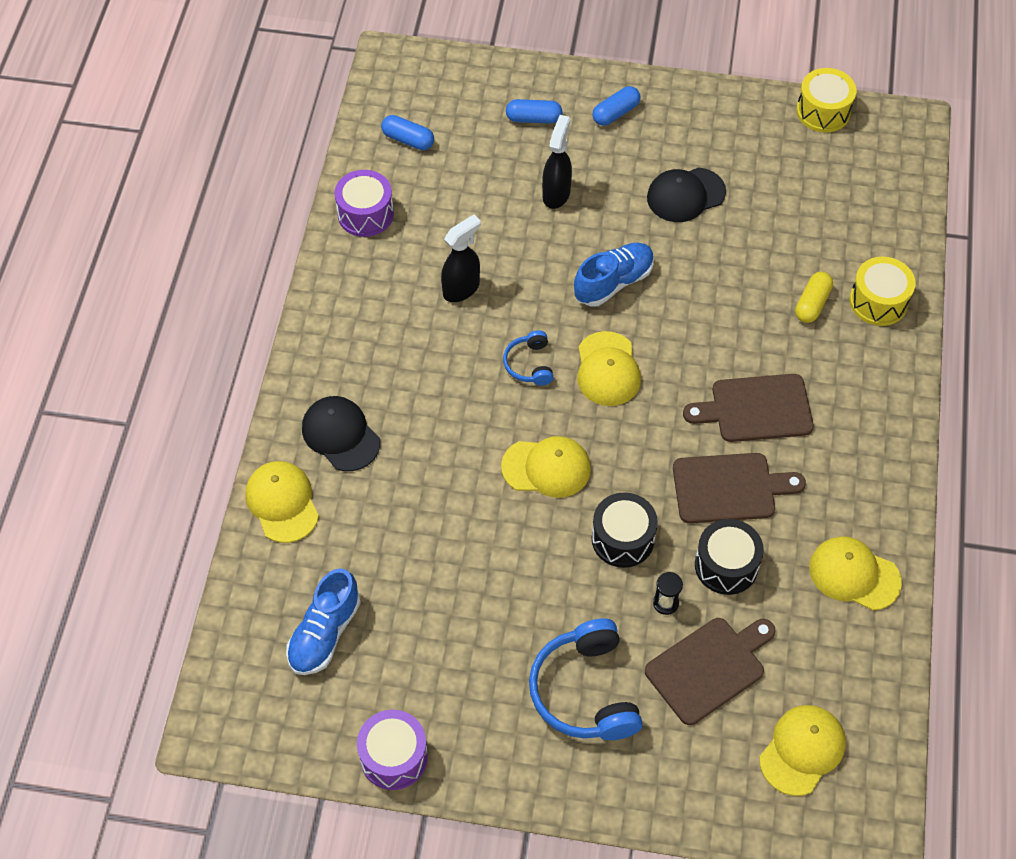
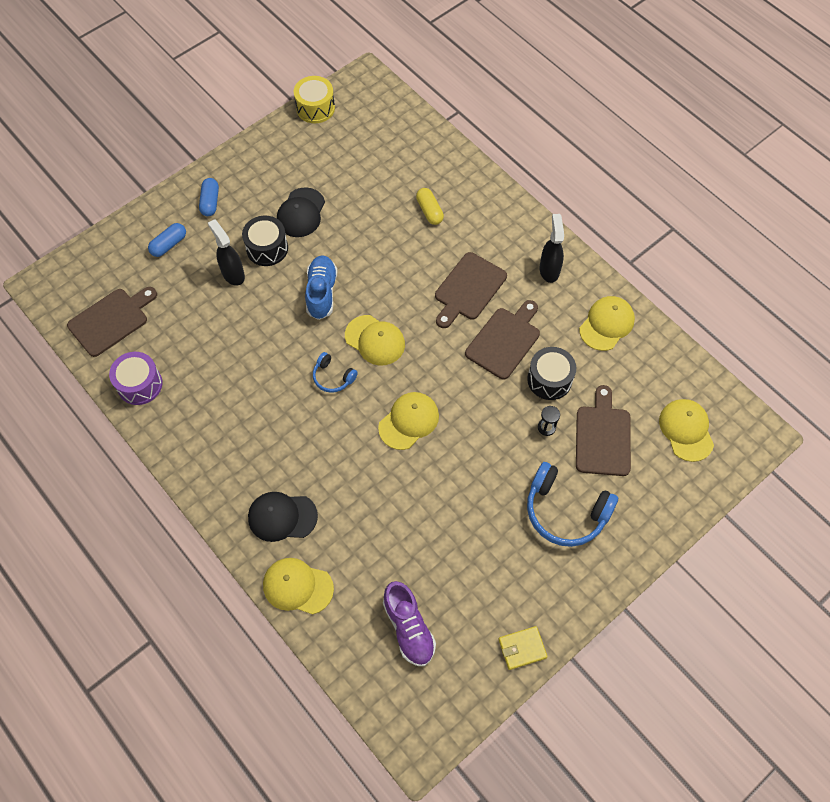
camera: 50 degrees left, 5 degrees up
(324, 633) = (409, 628): blue shoe -> purple shoe
(394, 757) = (522, 648): purple drum -> yellow wallet
(408, 140) = (111, 320): blue capsule -> brown cutting board
(461, 289) = (247, 373): black spray bottle -> black spray bottle (549, 270)
(622, 539) = (488, 418): black drum -> black drum (267, 248)
(854, 574) = (606, 324): yellow cap -> yellow cap turned 150 degrees clockwise
(878, 301) = (457, 181): yellow drum -> none

